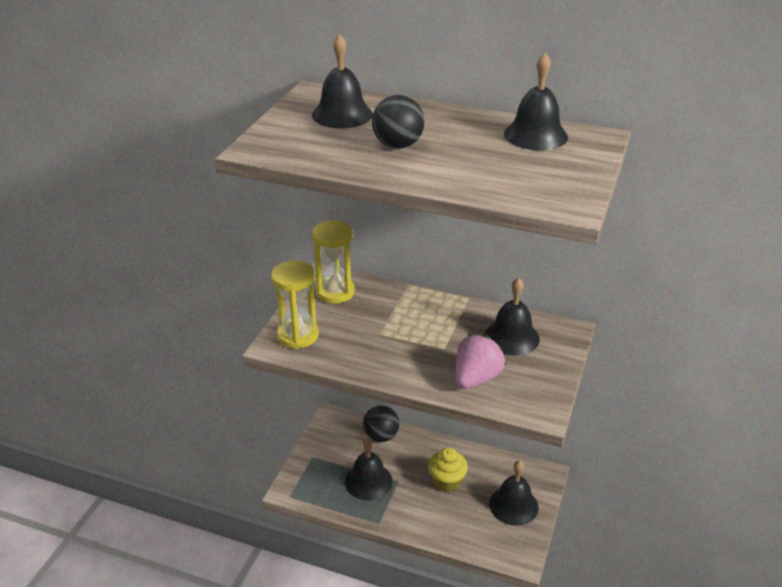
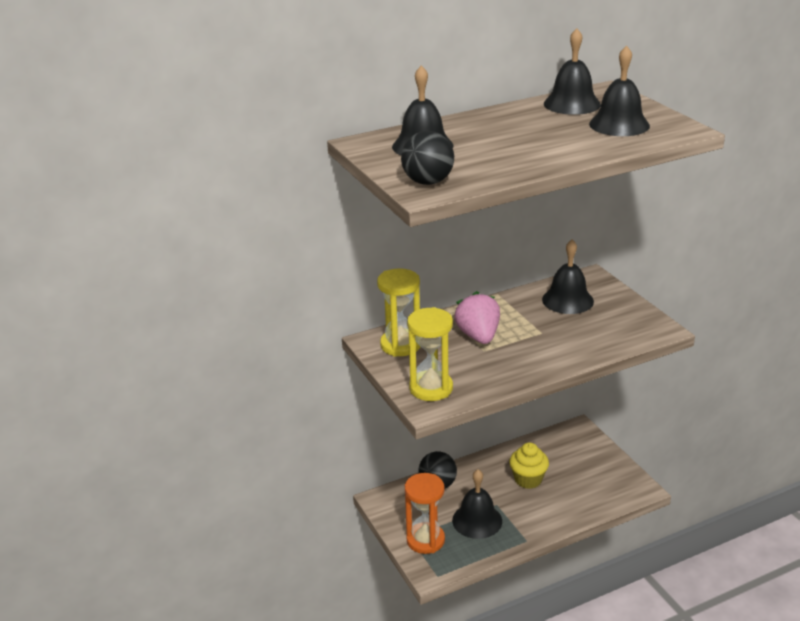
camera: 45 degrees left, 5 degrees down
(317, 467) = (425, 540): none -> orange hourglass
(398, 145) = (510, 146): black ball -> black ball (428, 182)
(476, 378) = (593, 336): pink strawberry -> pink strawberry (478, 336)
(513, 505) = (589, 461): black bell -> black bell (619, 124)

